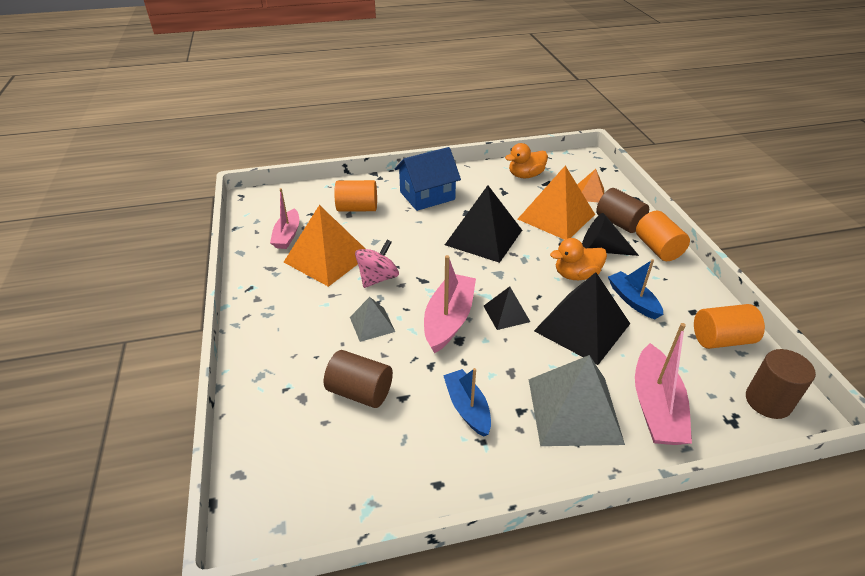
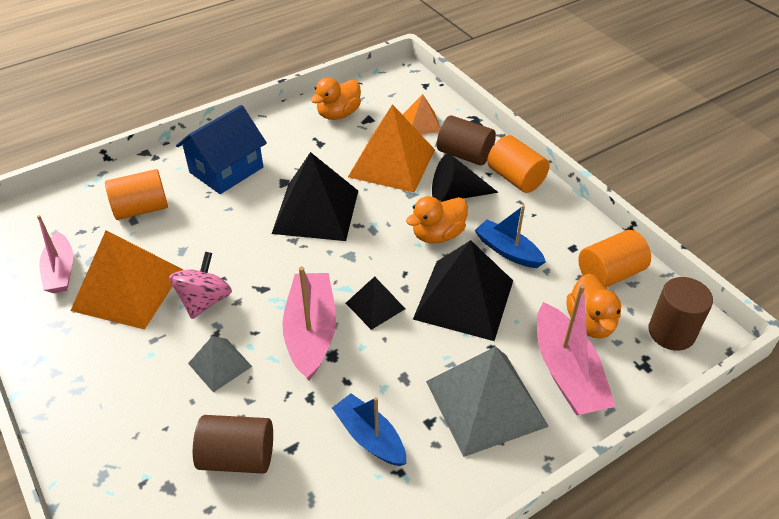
camera: 20 degrees left, 5 degrees up
(690, 373) = (590, 322): none -> orange duck

